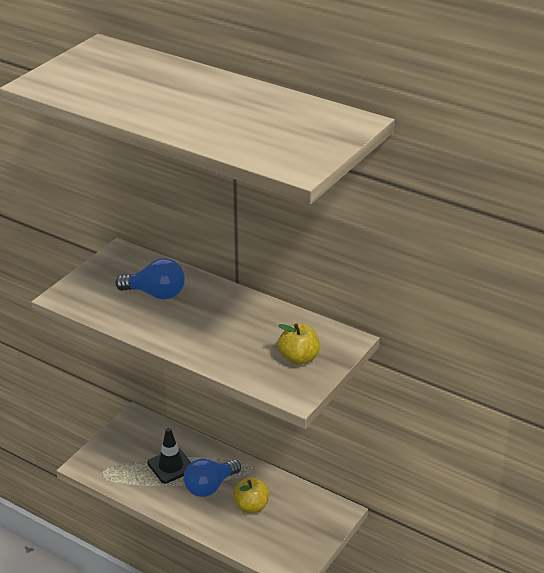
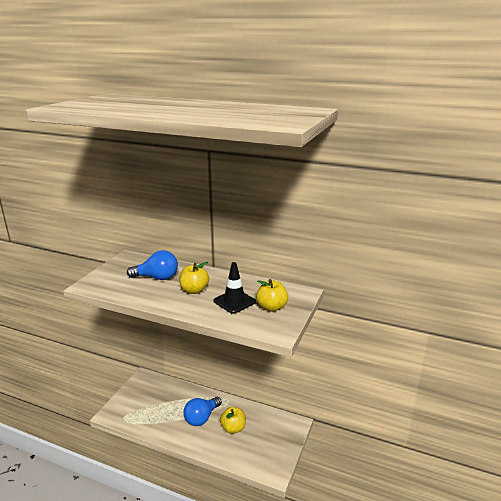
camera: 10 degrees left, 10 degrees down
(171, 466) = (172, 407): black traffic cone -> black traffic cone (234, 301)
(202, 320) = (194, 290): none -> yellow apple

